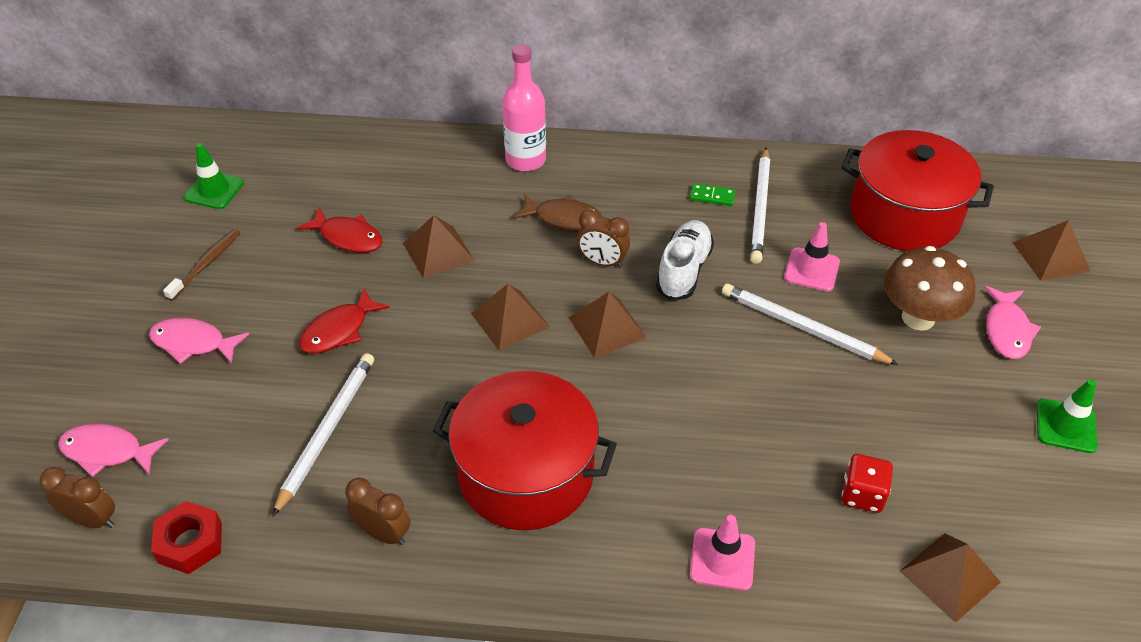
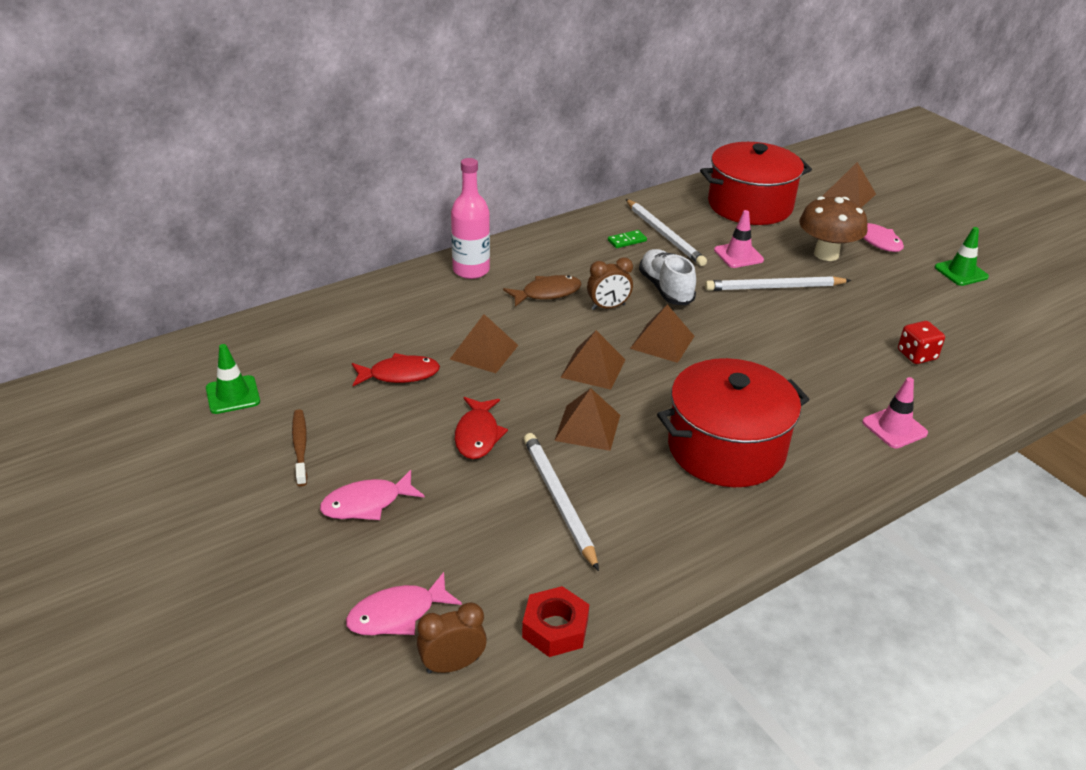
camera: 40 degrees left, 10 degrees down
(383, 533) = (684, 536): brown clock -> none
(949, 576) = (1005, 370): brown pyramid -> brown pyramid (587, 427)

